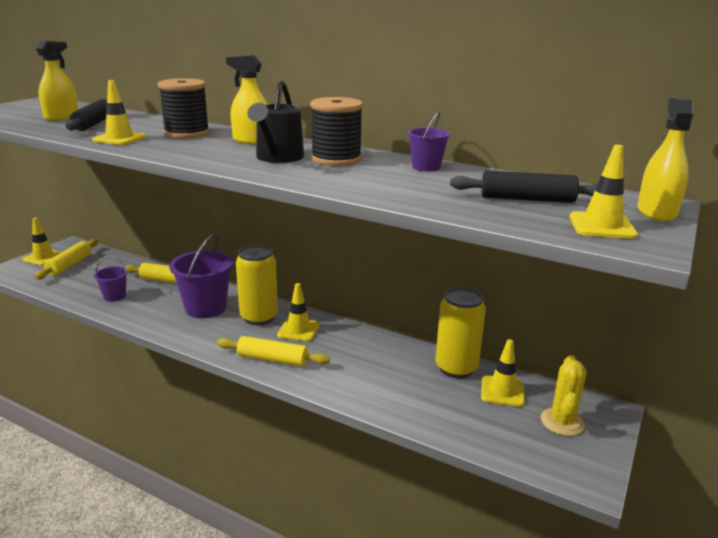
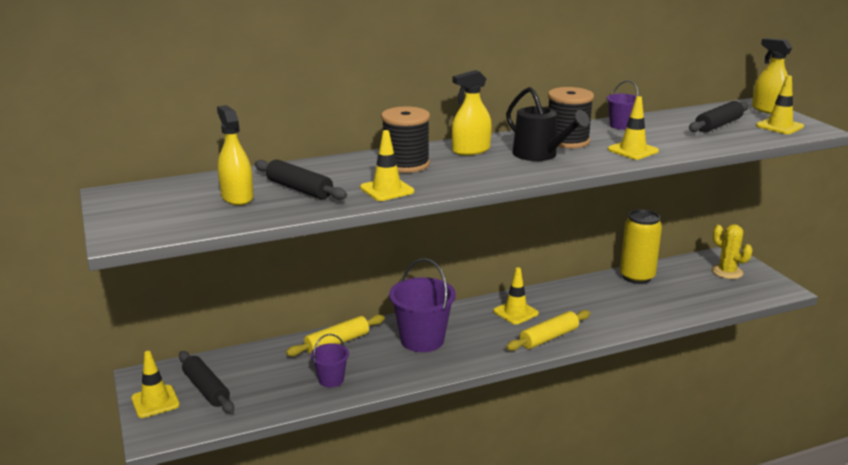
camera: 50 degrees left, 0 degrees up
(70, 265) = (206, 389): yellow rolling pin -> black rolling pin
(259, 317) = (472, 322): yellow can -> none
(502, 391) = (679, 274): yellow traffic cone -> yellow traffic cone (633, 150)

